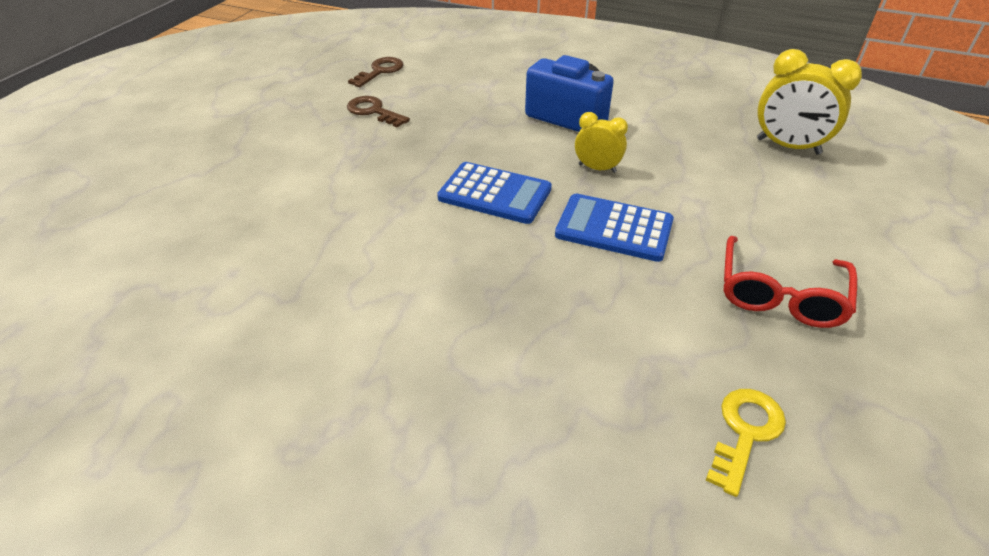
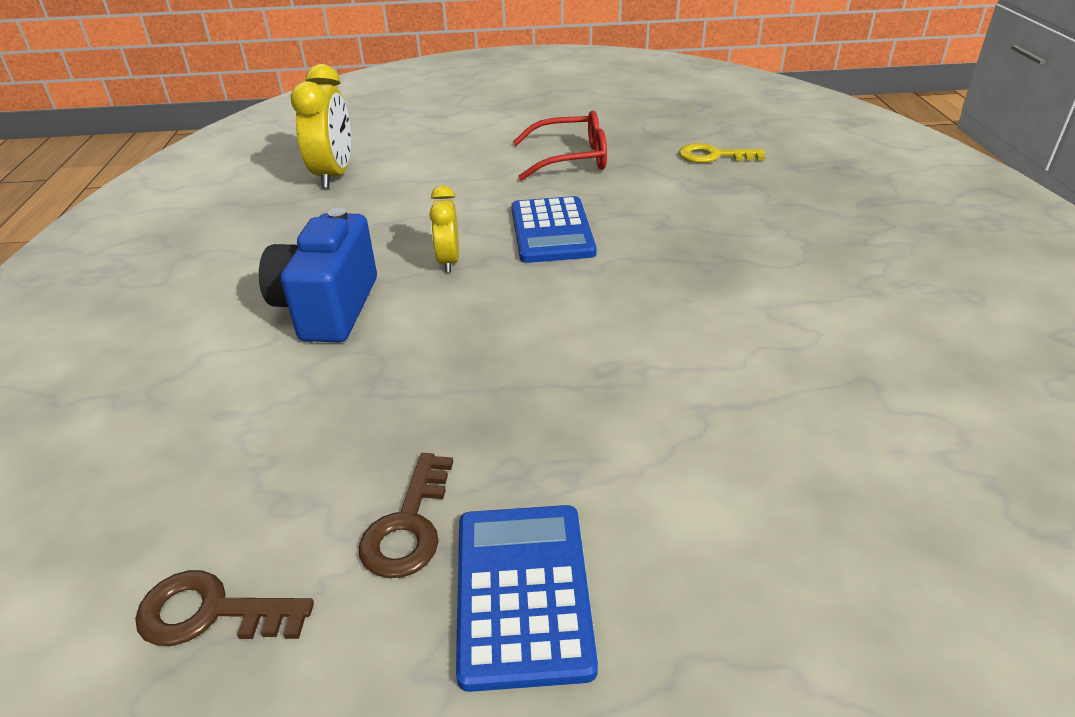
camera: 115 degrees left, 5 degrees down
(495, 194) = (555, 311): blue calculator -> blue calculator (523, 592)

